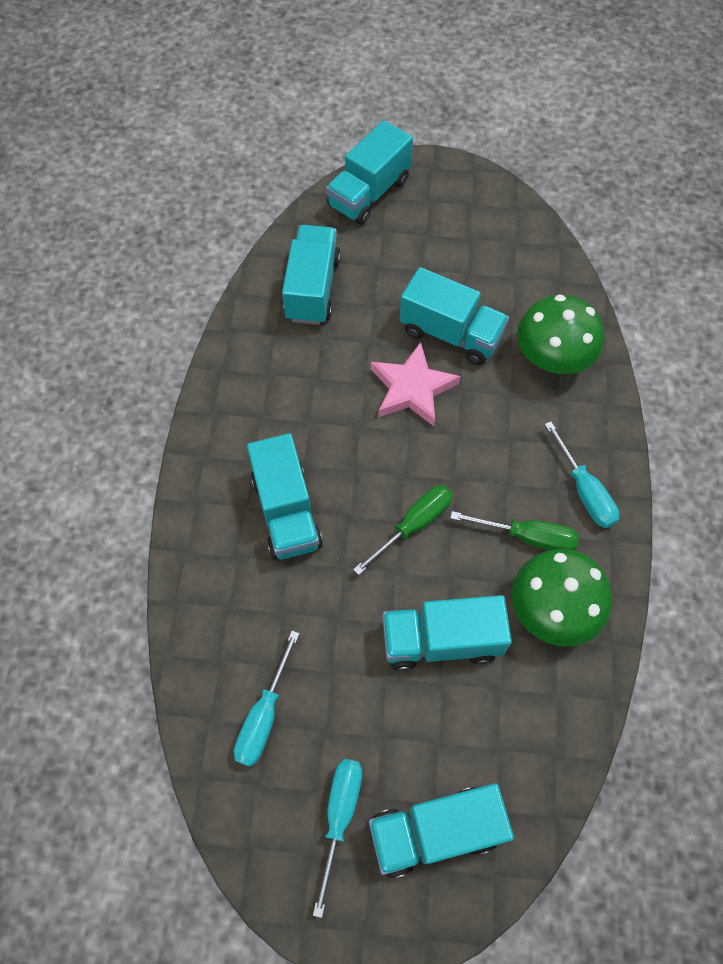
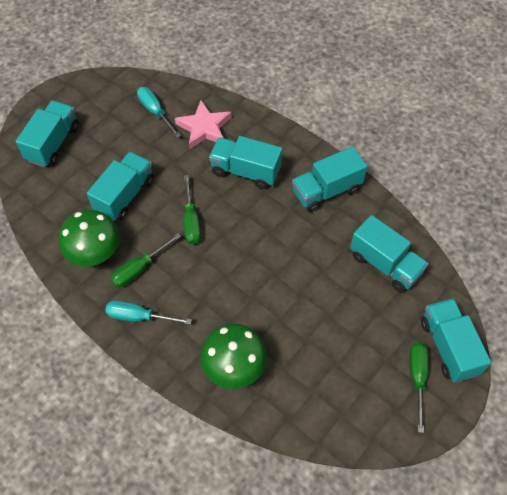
camera: 125 degrees right, 5 degrees down
(339, 816) = (91, 115): turquoise screwdriver -> none
(412, 389) = (273, 273): pink star -> pink star (204, 128)
(425, 202) = (417, 378): none -> green screwdriver
(450, 333) = (296, 320): turquoise truck -> turquoise truck (326, 191)

